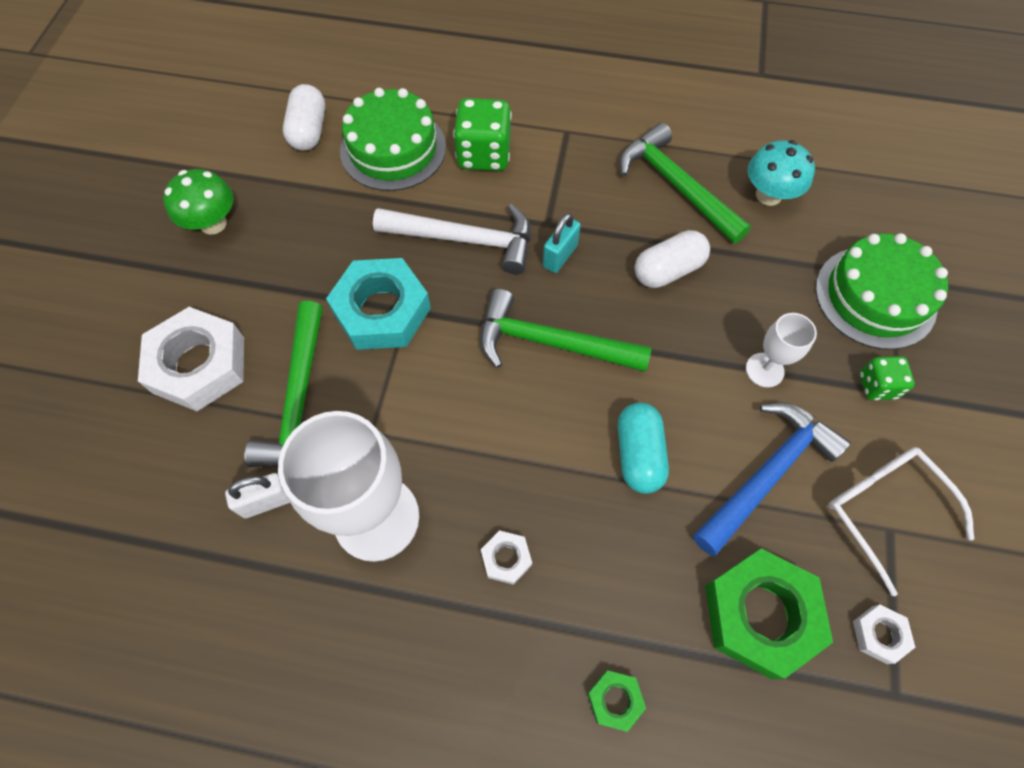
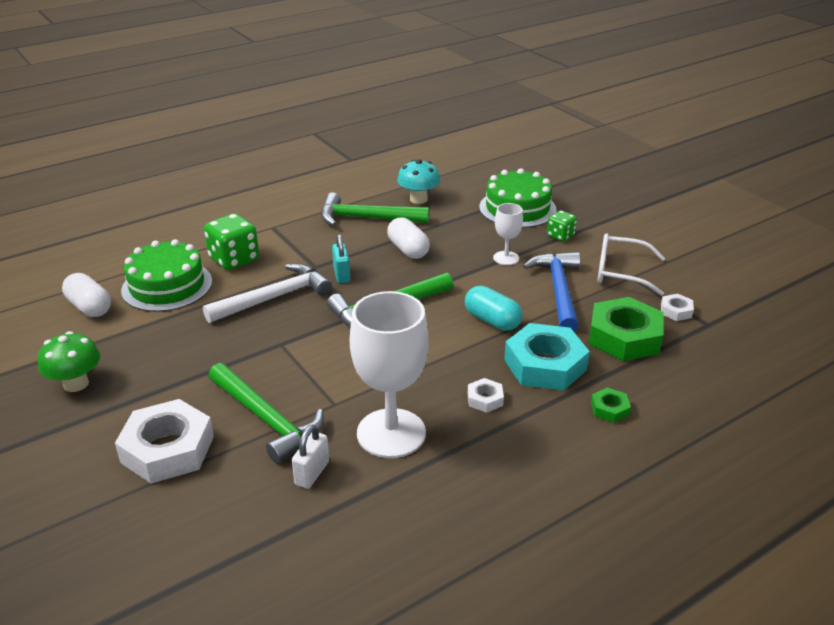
camera: 45 degrees left, 30 degrees down
(382, 310) = (264, 353): turquoise nut -> turquoise nut (545, 365)
(668, 270) = (408, 250): white capsule -> white capsule turned 45 degrees counterclockwise

